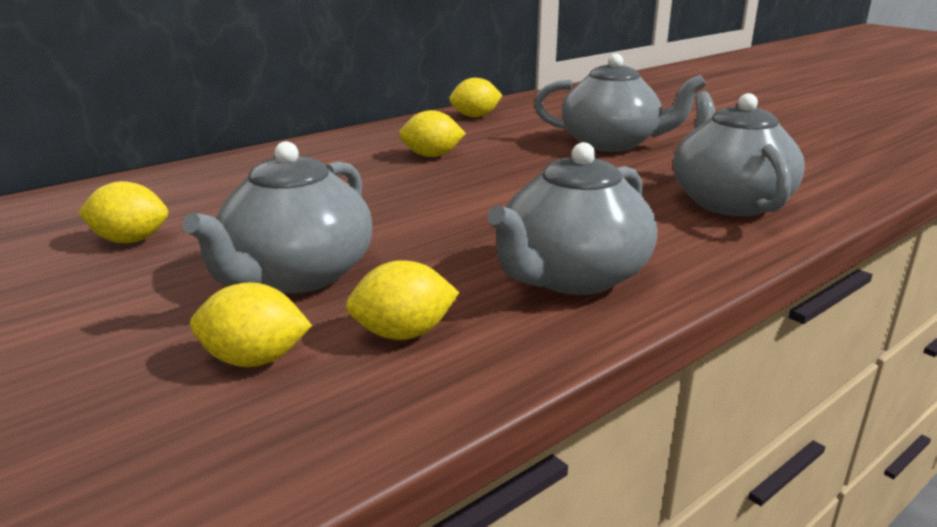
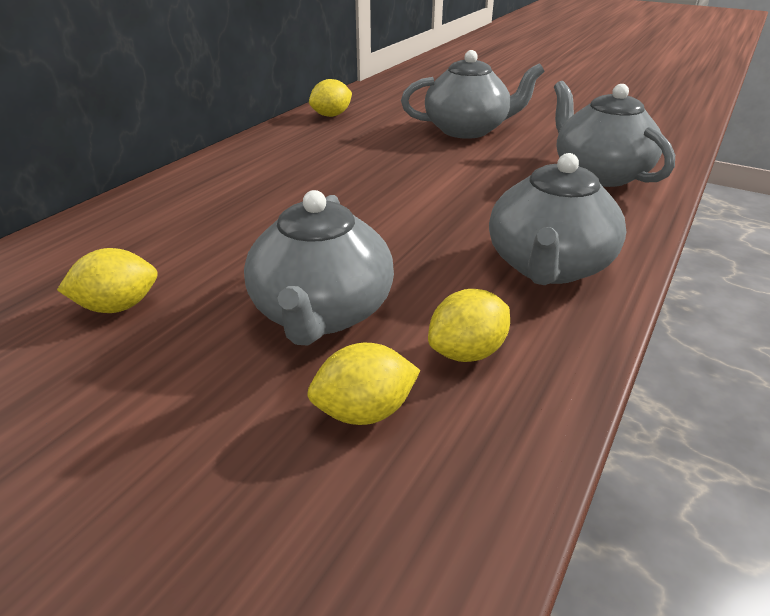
camera: 20 degrees left, 10 degrees up
(431, 156) = (330, 162): yellow lemon -> none

